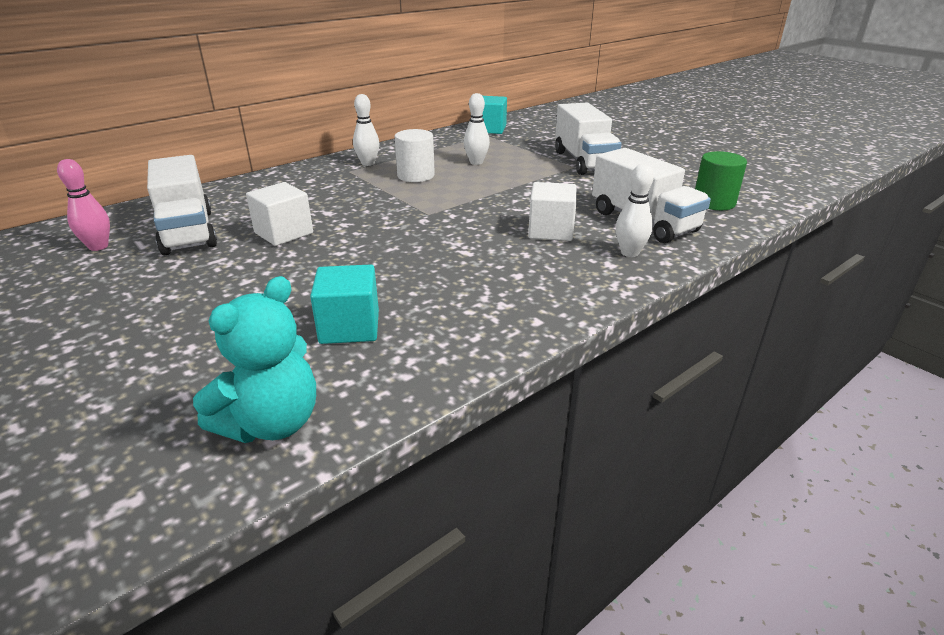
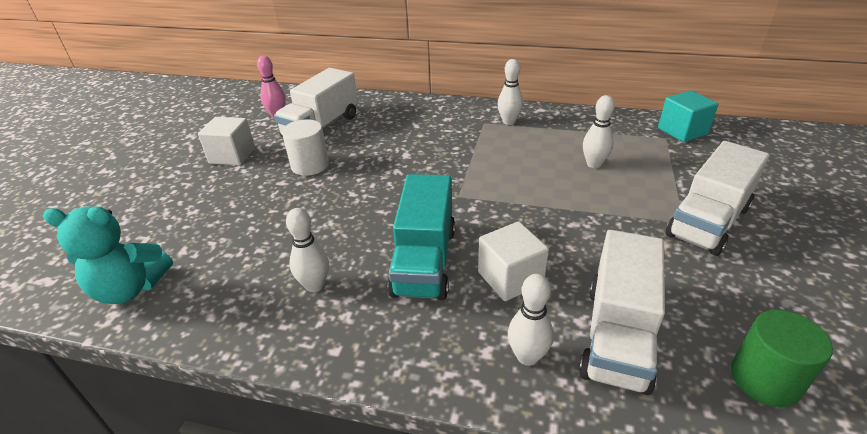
camera: 55 degrees right, 5 degrees up
(284, 233) = (355, 157): white cube -> white cube (232, 156)
(349, 327) = (255, 256): turquoise cube -> none
(416, 176) = (519, 152): white cylinder -> white cylinder (310, 165)
(443, 307) = (315, 285): none -> white bowling pin
(486, 252) = (424, 261): none -> turquoise truck

